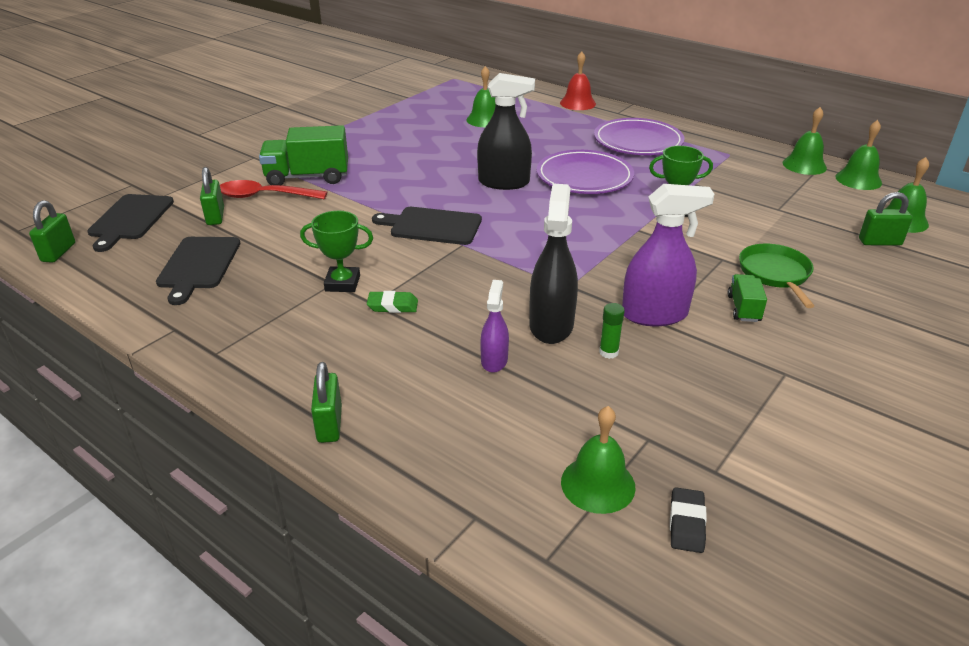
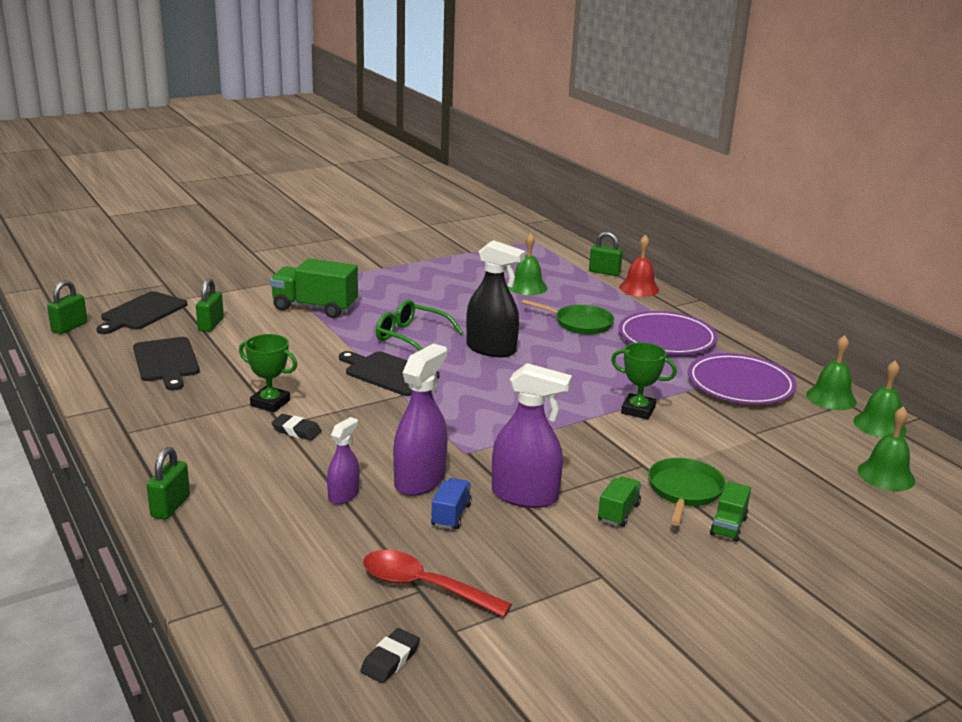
camera: 20 degrees right, 10 degrees down
(198, 265) = (166, 362): black cutting board -> black cutting board turned 45 degrees counterclockwise
(264, 196) = (265, 316): red spoon -> red spoon (424, 586)
(392, 306) = (296, 431): green eraser -> black eraser
(423, 187) = (411, 337): none -> green glasses
(551, 325) = (420, 480): black spray bottle -> purple spray bottle
(558, 143) = (580, 323): none -> green pan
(584, 177) = (576, 360): purple plate -> purple plate (740, 384)
(598, 484) = (344, 610): green bell -> none
(608, 352) = (451, 515): green glue stick -> blue truck
(836, 296) = (728, 526): none -> green truck
(880, 242) = (834, 489): green padlock -> green padlock (604, 272)

